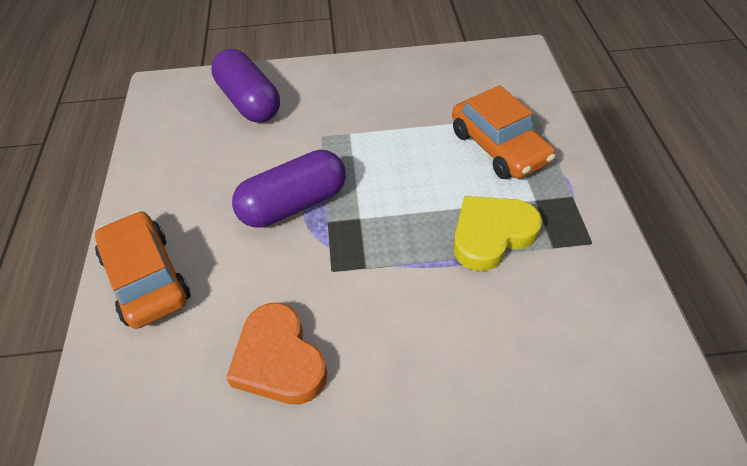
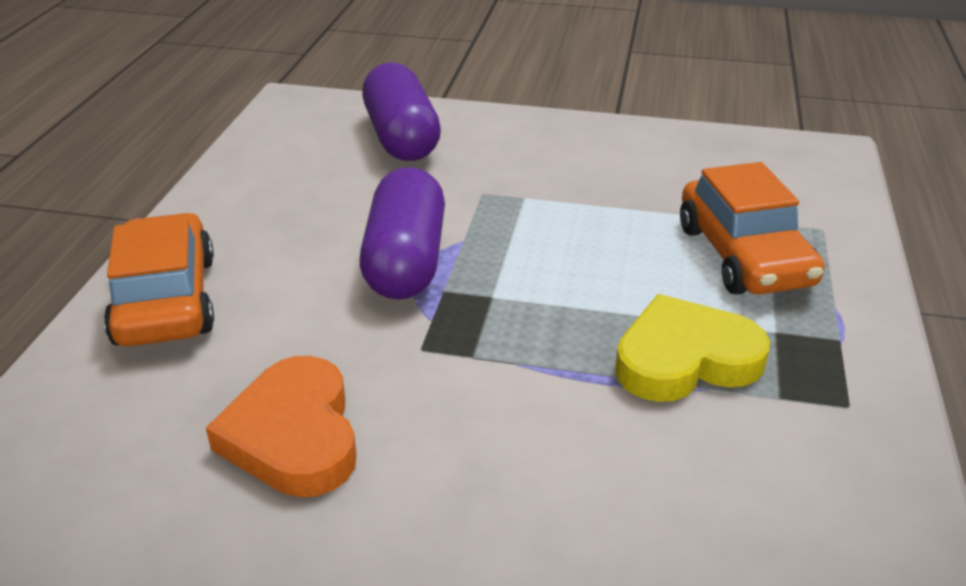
camera: 15 degrees right, 15 degrees down
(294, 204) = (405, 261): purple capsule -> purple capsule turned 75 degrees counterclockwise

